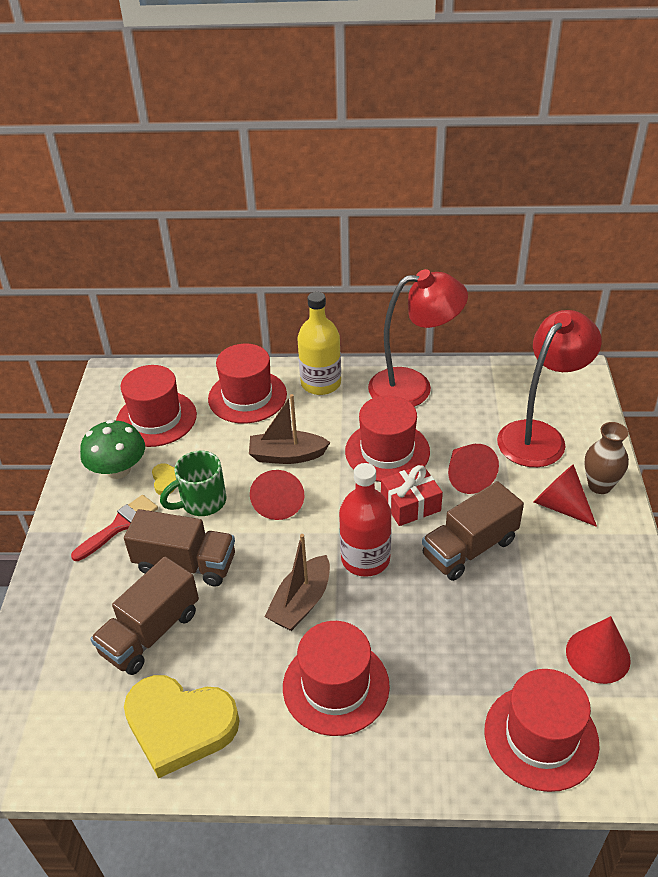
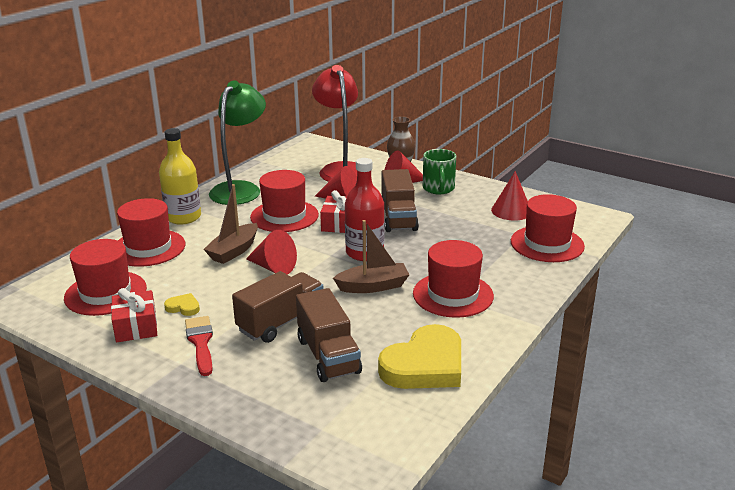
camera: 60 degrees left, 15 degrees down
(118, 469) = (136, 327): green mushroom -> red gift
(201, 502) = (229, 298): green mug -> green mug (438, 189)
(301, 602) = (373, 286): brown boat -> brown boat turned 75 degrees counterclockwise
(413, 387) = (240, 189): red lamp -> green lamp

